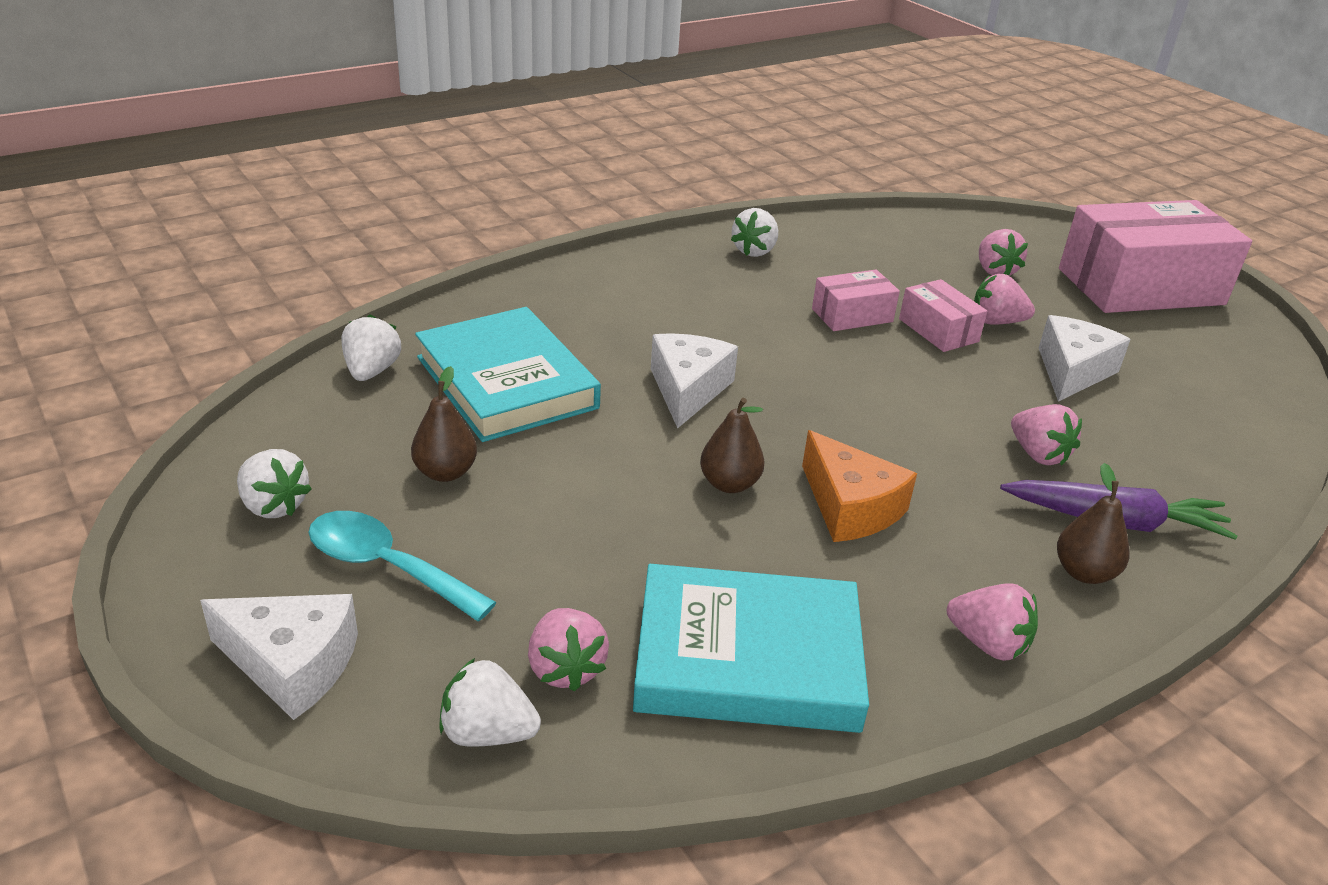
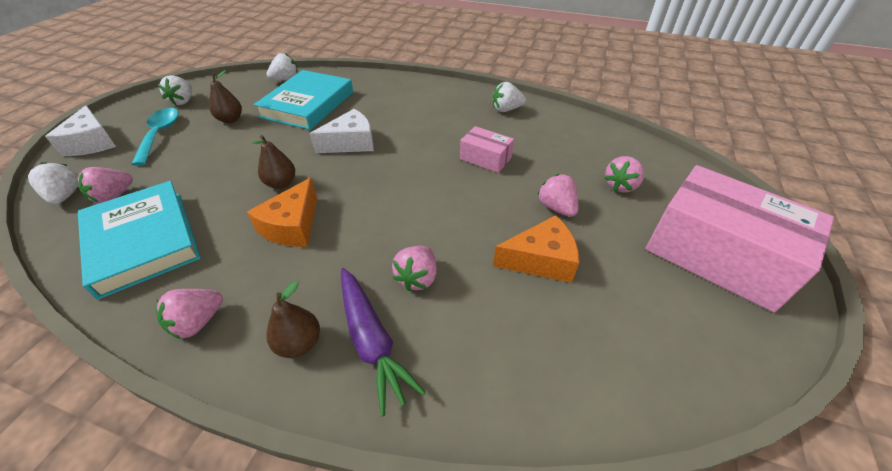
camera: 55 degrees right, 10 degrees up
(938, 330) = (512, 191): pink box -> none
(988, 643) = (198, 322): pink strawberry -> pink strawberry turned 45 degrees clockwise
(1072, 371) = (541, 260): white cheese -> orange cheese

